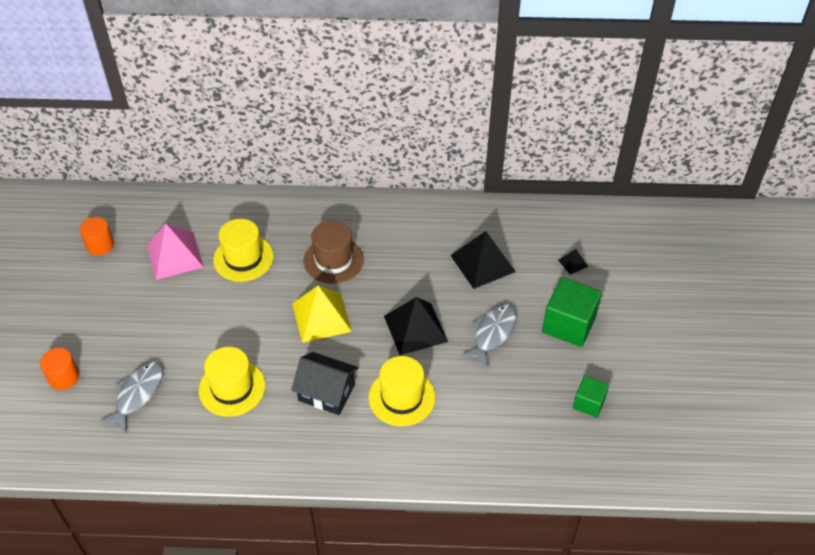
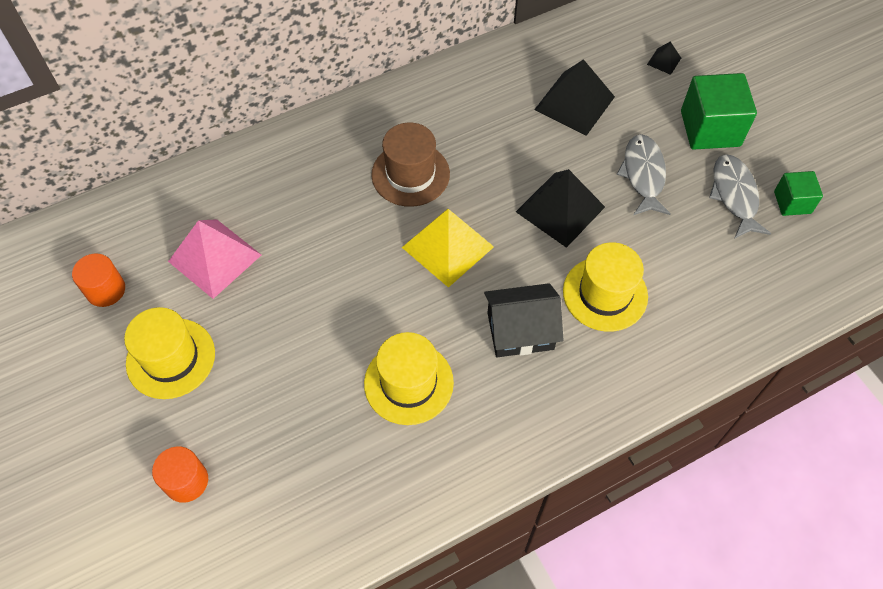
camera: 30 degrees left, 10 degrees up
(137, 394) = (299, 451): grey fish -> grey fish (734, 195)
(243, 258) = (302, 221): yellow hat -> yellow hat (171, 358)

